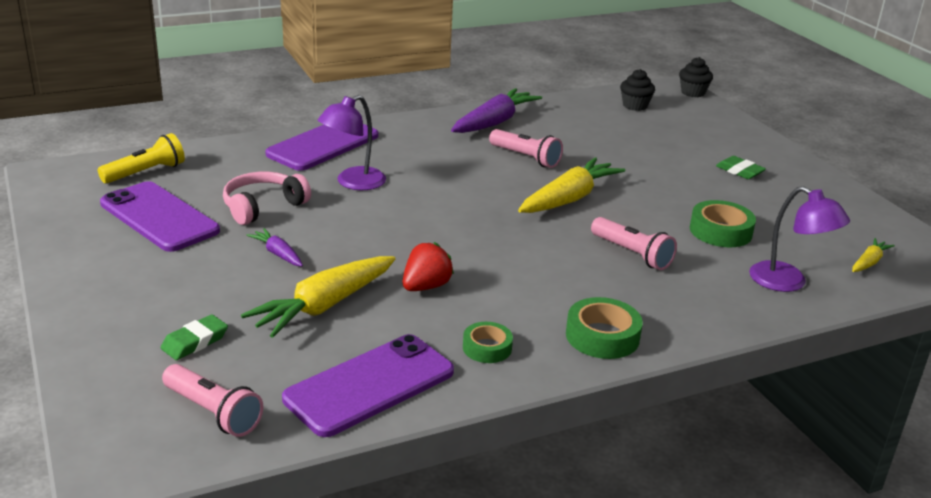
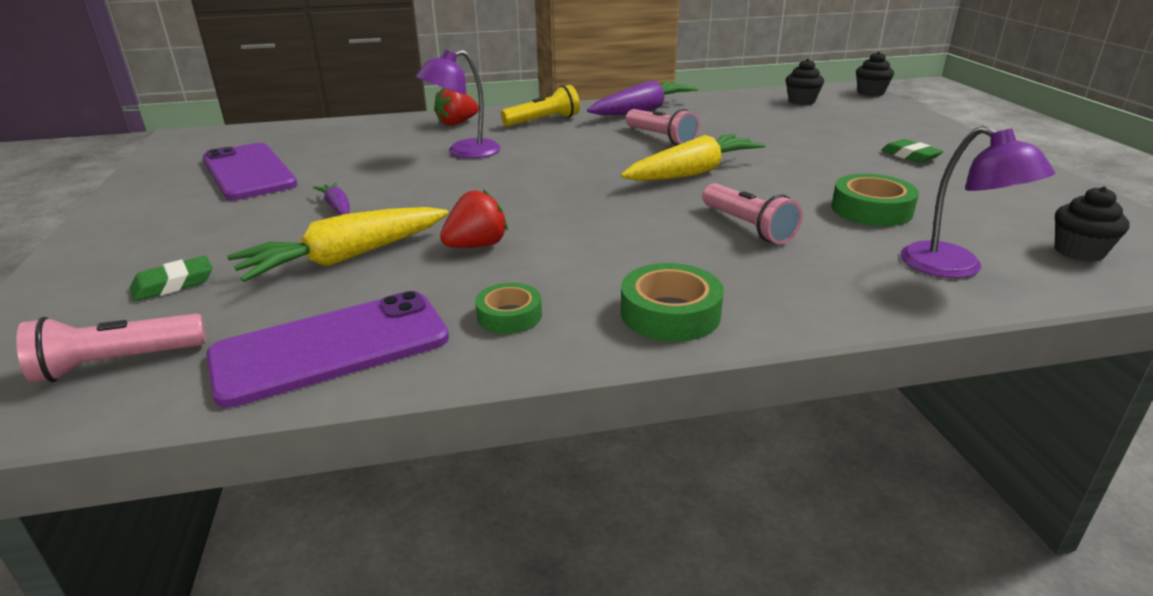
camera: 15 degrees right, 0 degrees up
(145, 173) = (270, 139): yellow flashlight -> yellow flashlight (543, 121)
(213, 412) = (118, 363): pink flashlight -> pink flashlight turned 105 degrees clockwise
(263, 207) = (357, 167): pink headphones -> none
(323, 145) = (457, 123): purple phone -> red strawberry
(869, 262) = (1079, 251): yellow carrot -> black cupcake

